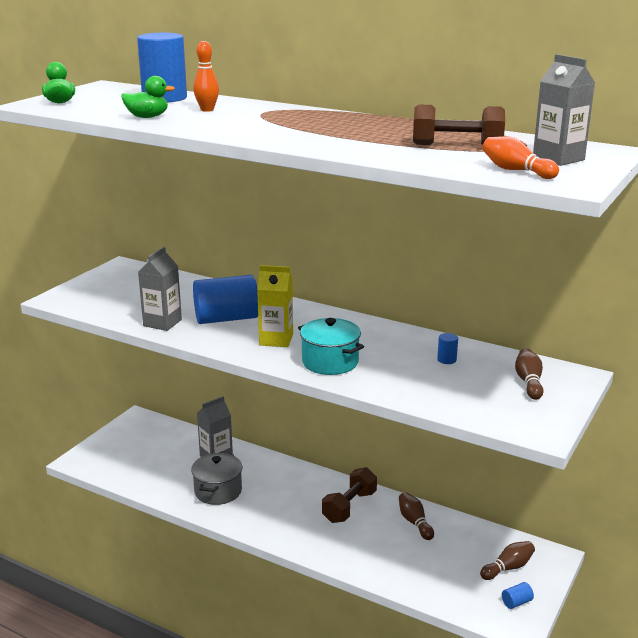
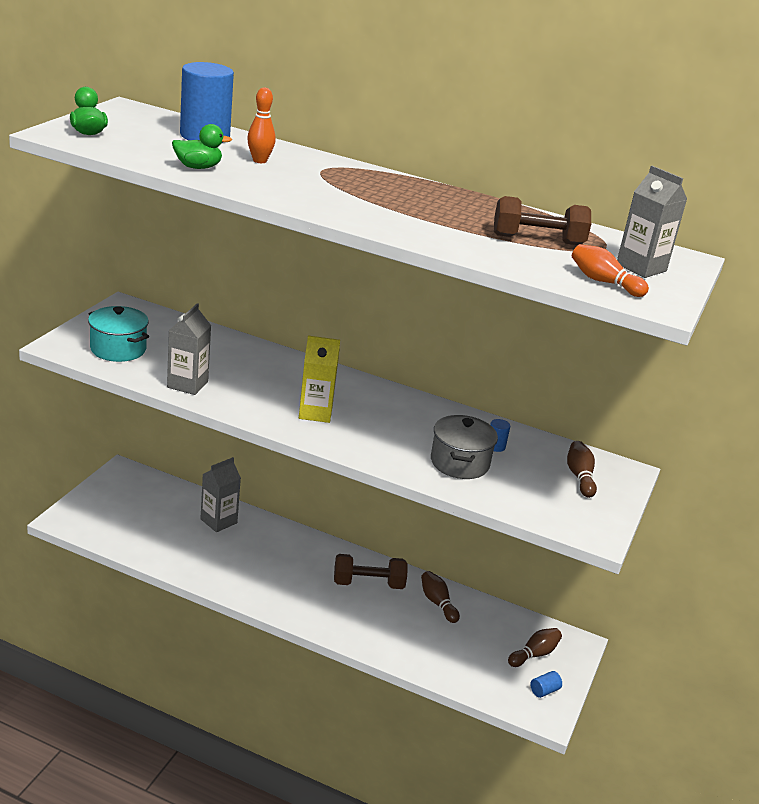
camera: 10 degrees left, 5 degrees up
(218, 491) = (226, 561): grey pot -> grey pot (459, 463)
(226, 319) = (257, 383): blue cylinder -> none
(330, 362) = (376, 443): turquoise pot -> turquoise pot (118, 349)
(349, 507) = (368, 583): brown dumbbell -> brown dumbbell turned 60 degrees clockwise

